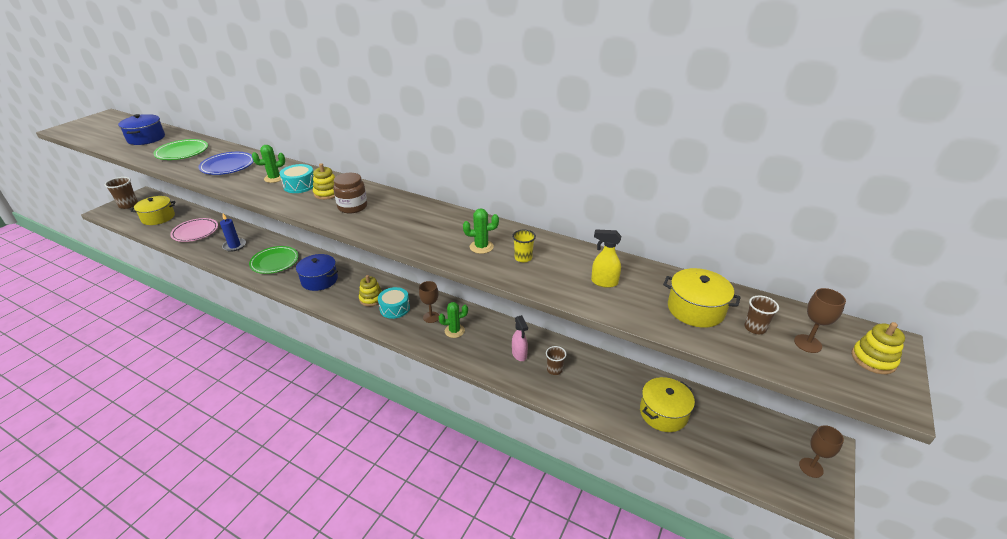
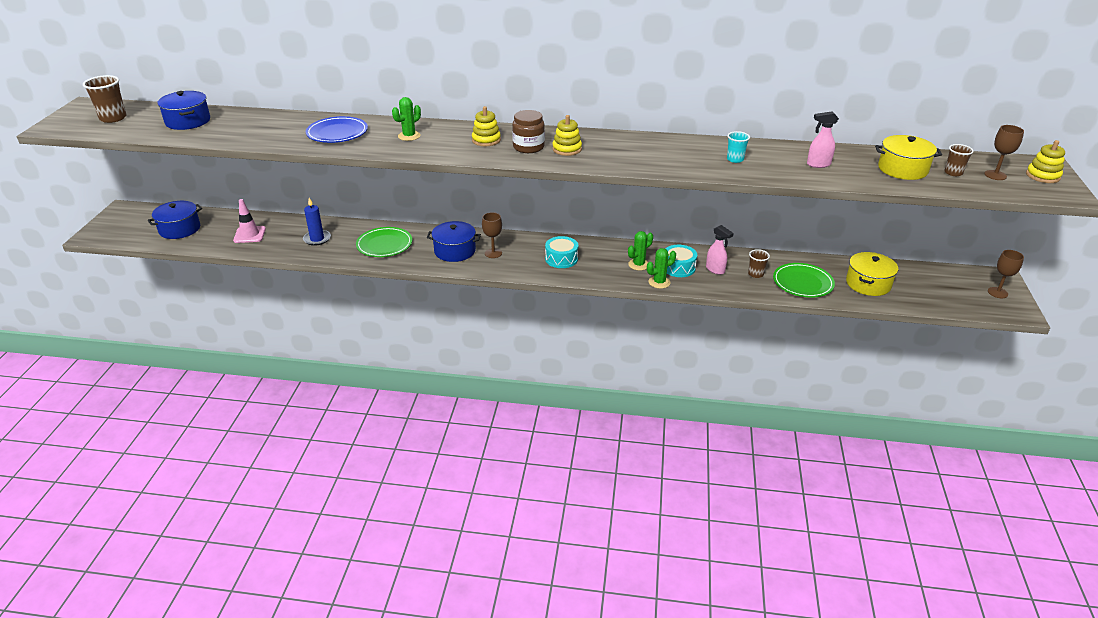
camera: 20 degrees left, 0 degrees up
(128, 205) = (119, 223): brown cup -> brown cup (113, 118)
(158, 217) = (179, 229): yellow pot -> blue pot
(182, 152) = (259, 128): green plate -> green plate (802, 283)
(195, 232) = (249, 235): pink plate -> pink traffic cone
(300, 185) = (447, 138): turquoise drum -> turquoise drum (678, 267)
(371, 298) = (529, 256): yellow stacking toy -> yellow stacking toy (567, 149)
(431, 317) = (605, 258): brown goblet -> brown goblet (493, 253)
(481, 247) = (690, 158): green cactus -> green cactus (659, 282)
(523, 258) = (735, 159): yellow cup -> turquoise cup
(604, 282) = (818, 164): yellow spray bottle -> pink spray bottle

